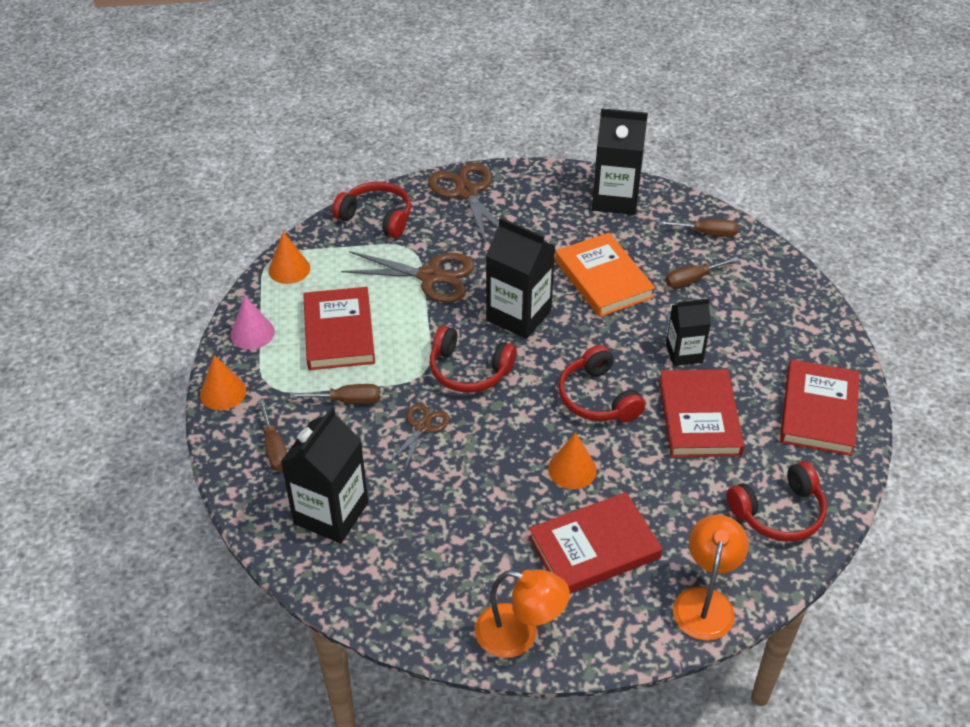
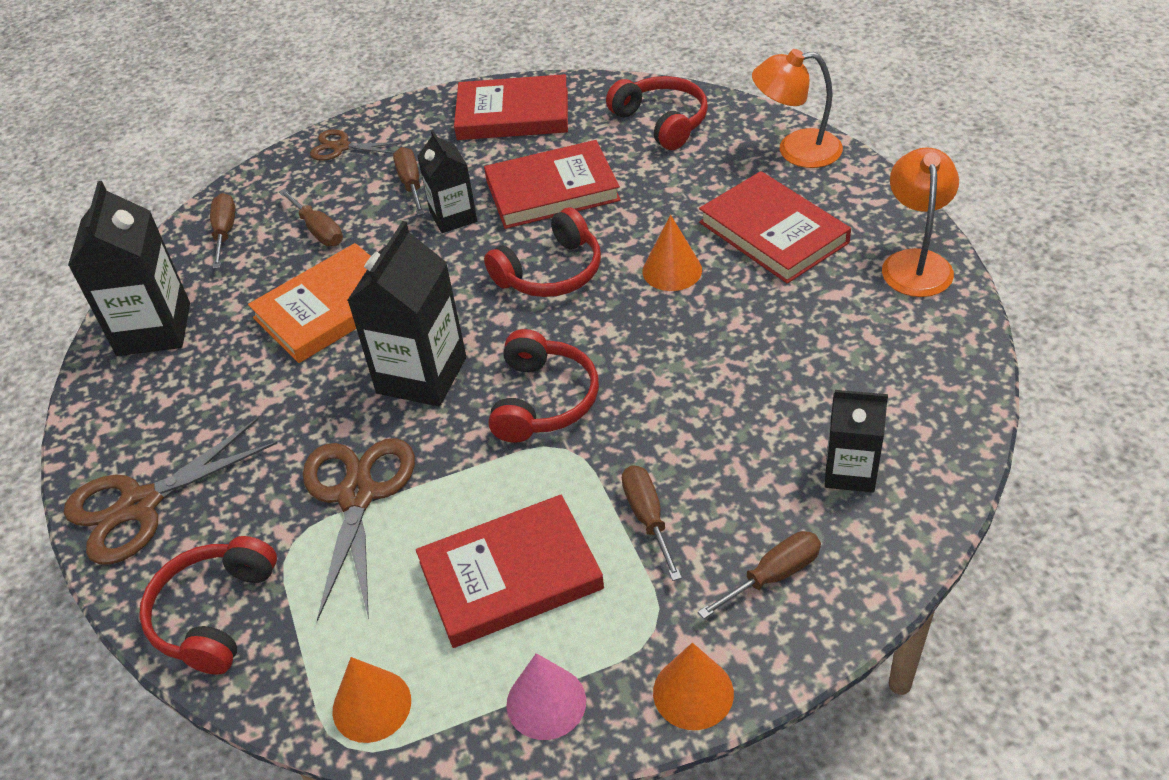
camera: 100 degrees left, 0 degrees up
(331, 513) = (850, 471): black carton -> black carton, size x0.62
(422, 427) = (663, 421): brown scissors -> brown scissors (341, 147)
(735, 335) = (411, 183): none -> brown screwdriver

